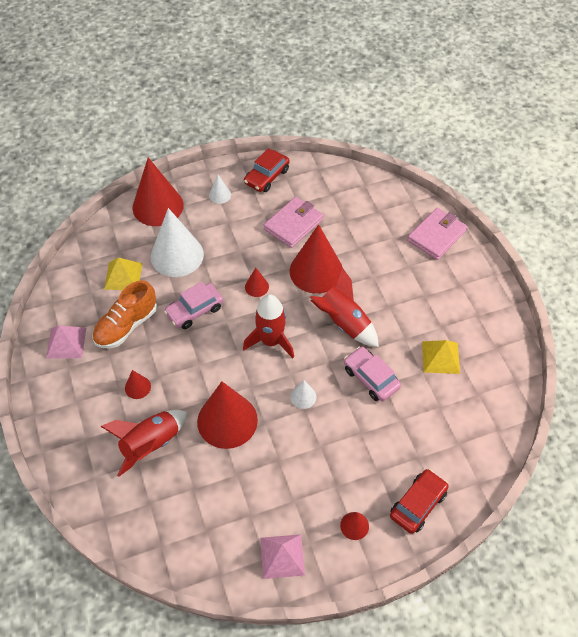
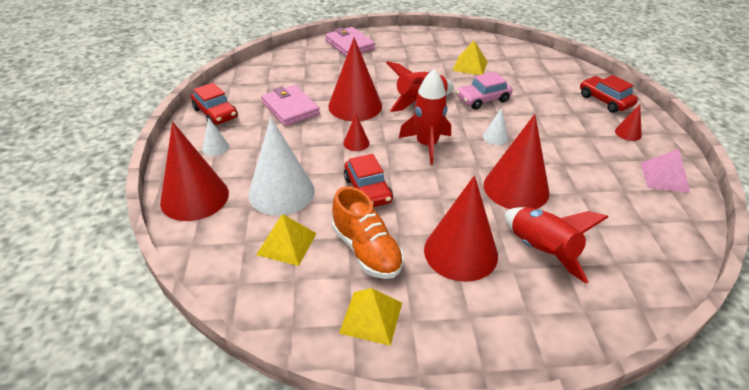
camera: 75 degrees left, 15 degrees down
(66, 342) = (371, 317): pink pyramid -> yellow pyramid
(137, 387) = (460, 252): red cone -> red cone, size x2.25
(195, 310) = (367, 190): pink car -> red car

